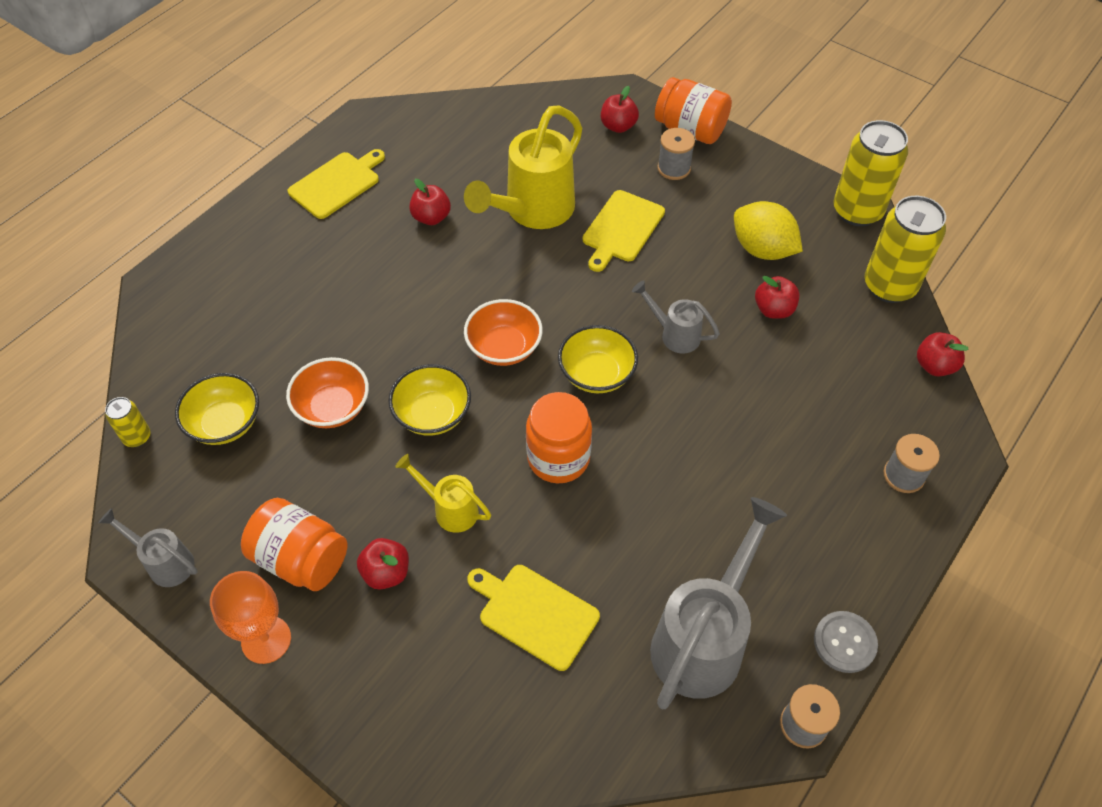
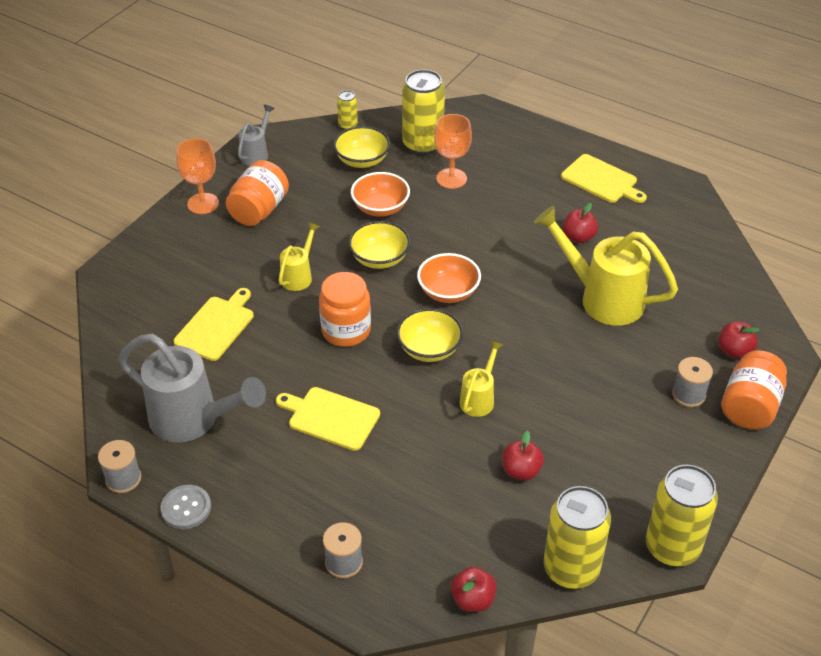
camera: 85 degrees right, 10 degrees down
(212, 350) = (422, 144): none -> yellow can
(293, 325) = (451, 178): none -> orange goblet
(386, 573) = (249, 250): red apple -> none
(622, 229) = (597, 359): yellow cutting board -> yellow cutting board (330, 418)
(674, 334) = (479, 398): grey watering can -> yellow watering can
(762, 249) = (596, 464): yellow lemon -> none

